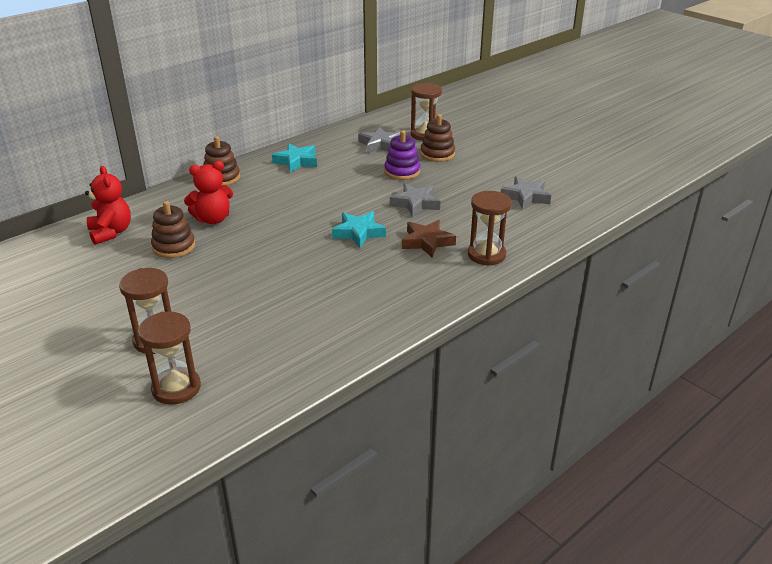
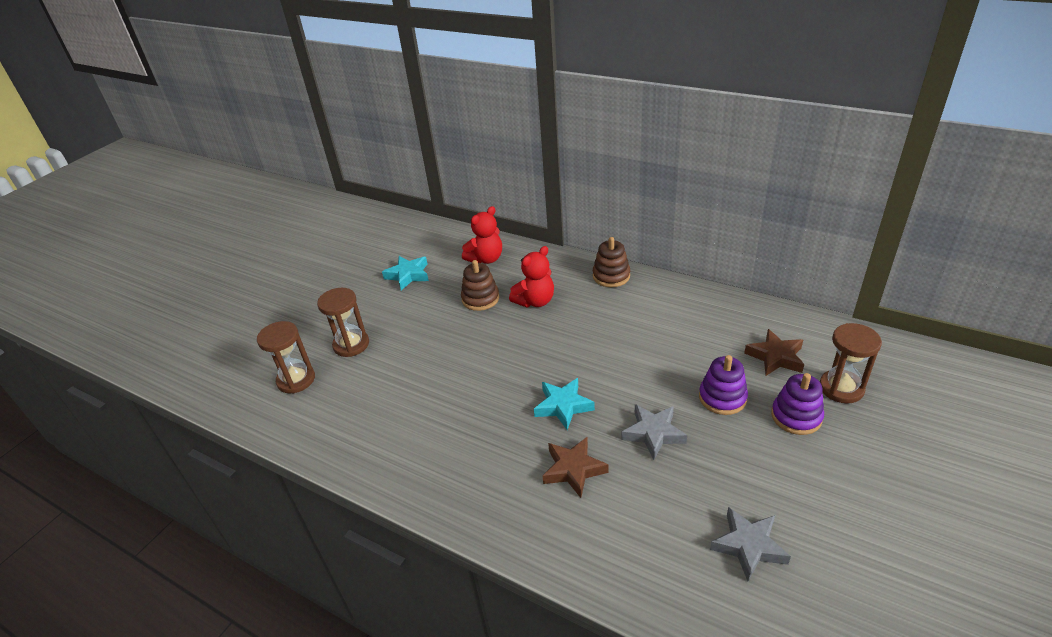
camera: 75 degrees right, 5 degrees up
(213, 219) = (535, 301): red teddy bear -> red teddy bear turned 90 degrees counterclockwise
(296, 161) = (680, 309): turquoise star -> turquoise star (408, 275)
(380, 144) = (775, 357): grey star -> brown star
(437, 154) = (796, 416): brown stacking toy -> purple stacking toy
(486, 255) = (573, 536): brown hourglass -> none

